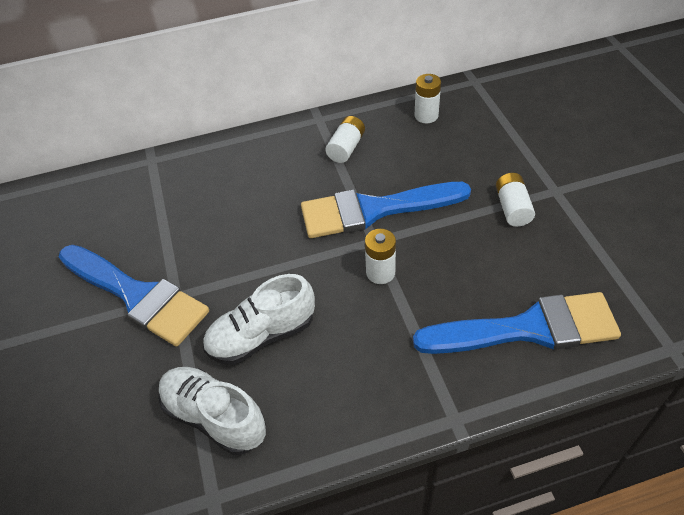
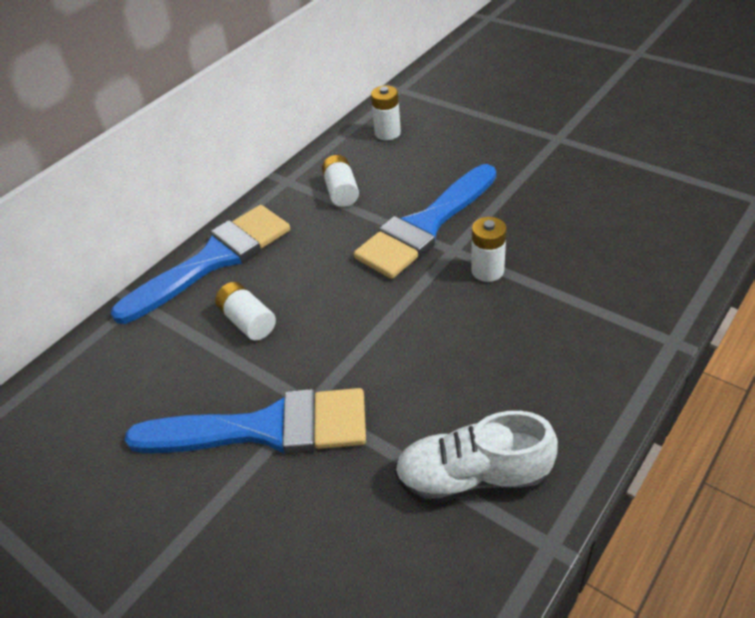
camera: 35 degrees left, 5 degrees down
(261, 335) = (438, 383): white shoe -> none
(512, 208) = (539, 166): white battery -> white battery (248, 321)
(528, 328) = (650, 244): blue brush -> blue brush (214, 260)

